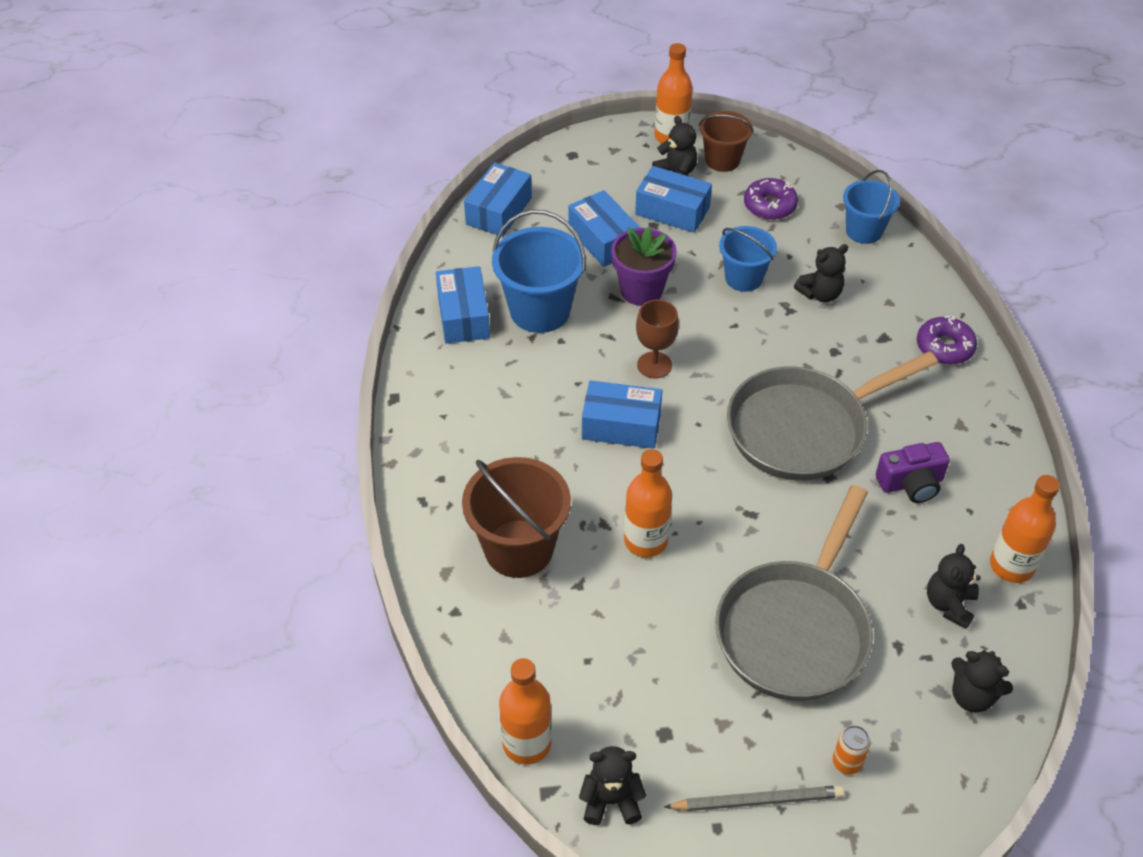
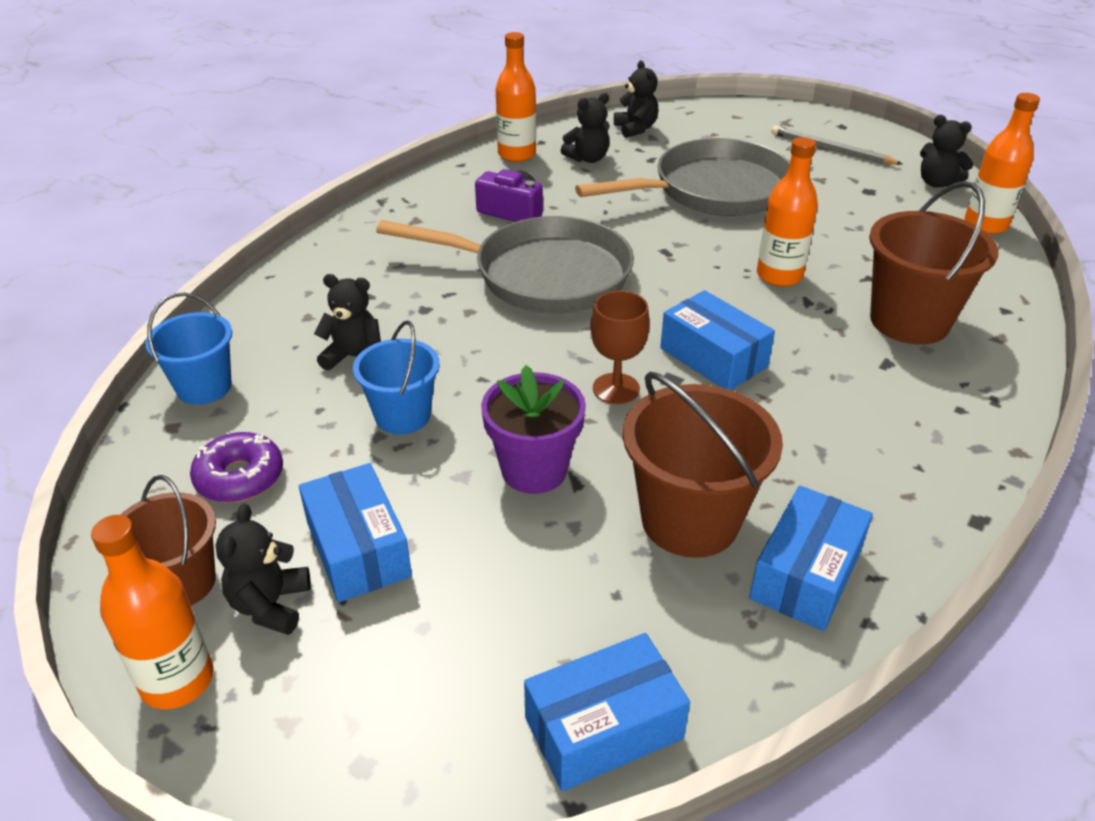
camera: 140 degrees left, 10 degrees down
(540, 311) = (690, 520): blue bucket -> brown bucket
(603, 240) = (501, 566): blue box -> none
(847, 762) = (753, 139): orange can -> none
(944, 347) = (330, 264): purple donut -> none

